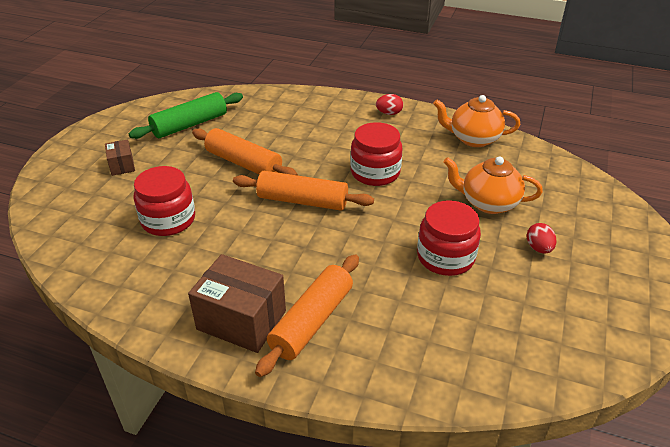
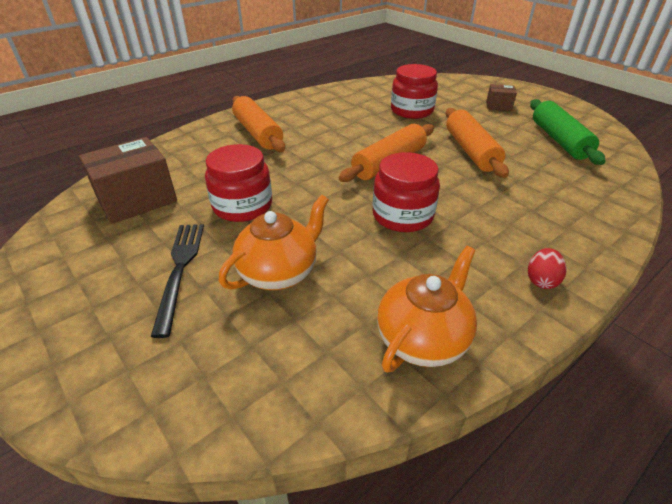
camera: 120 degrees right, 0 degrees up
(241, 320) = (288, 114): brown box -> brown box (137, 200)
(244, 163) = (471, 151): orange rolling pin -> orange rolling pin turned 75 degrees counterclockwise
(538, 248) = (180, 270): red egg -> black fork

